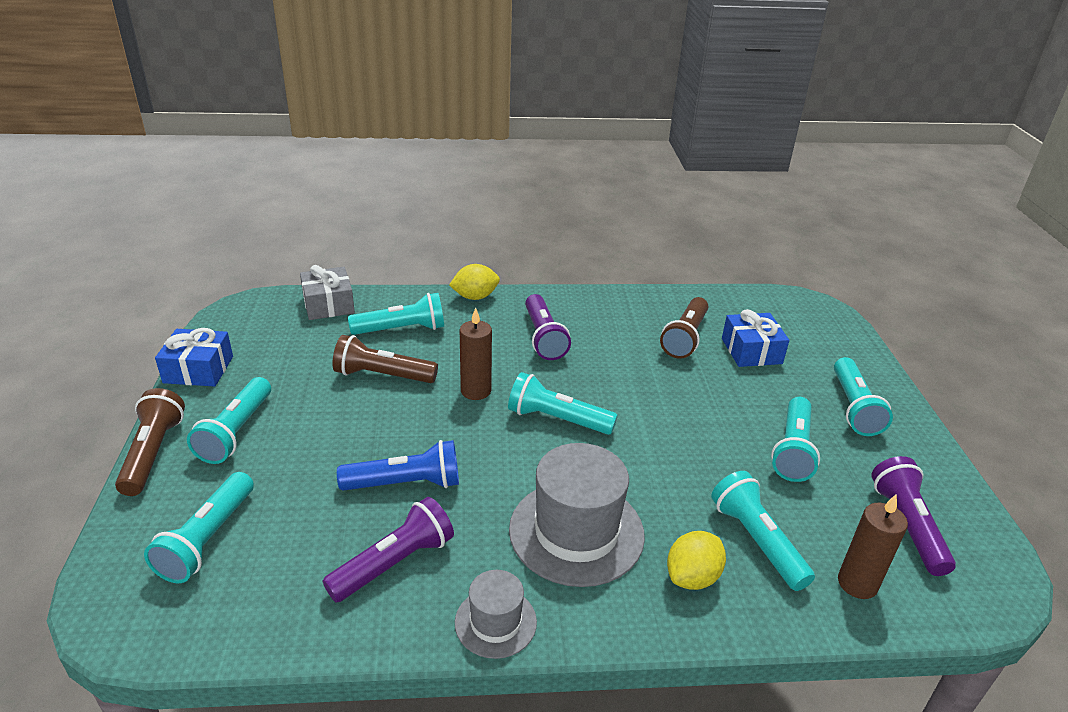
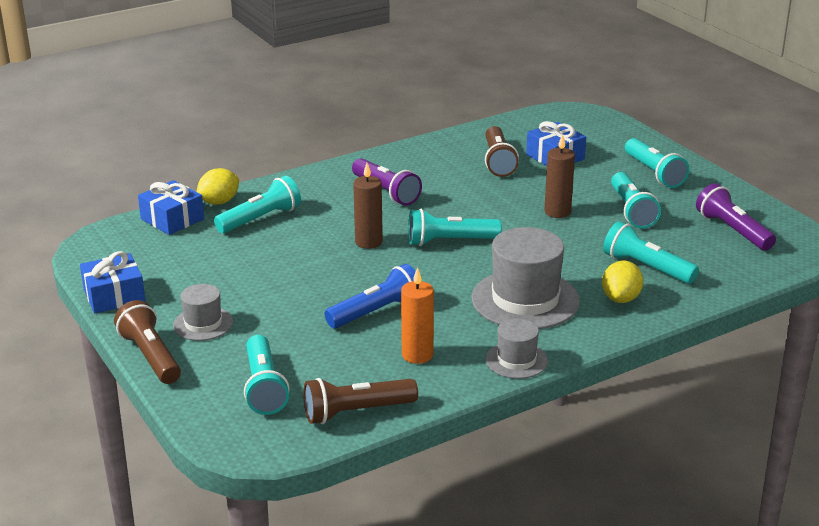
camera: 25 degrees left, 5 degrees down
(236, 432) = (203, 324): turquoise flashlight -> grey hat
(328, 304) = (172, 219): grey gift -> blue gift
(382, 375) = (281, 254): brown flashlight -> brown flashlight (356, 412)
(394, 563) = (417, 355): purple flashlight -> orange candle
(475, 297) = (298, 179): yellow lemon -> yellow lemon (219, 202)
(857, 583) = (722, 269): brown candle -> brown candle (557, 212)

